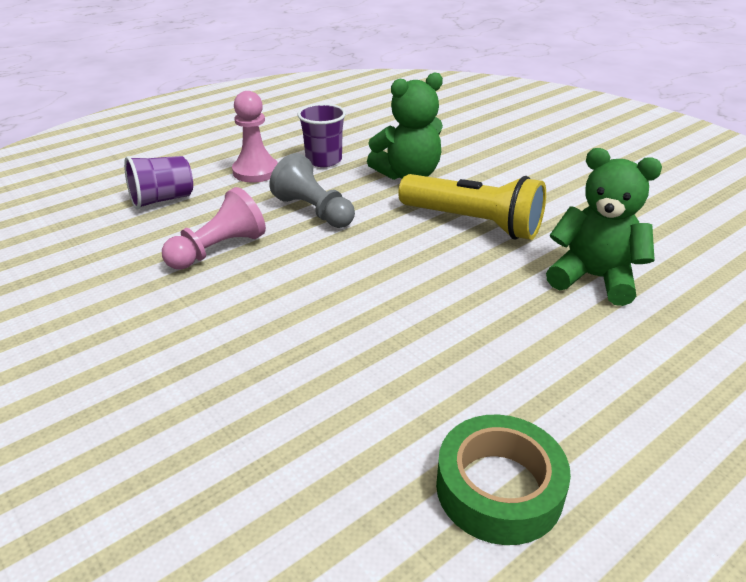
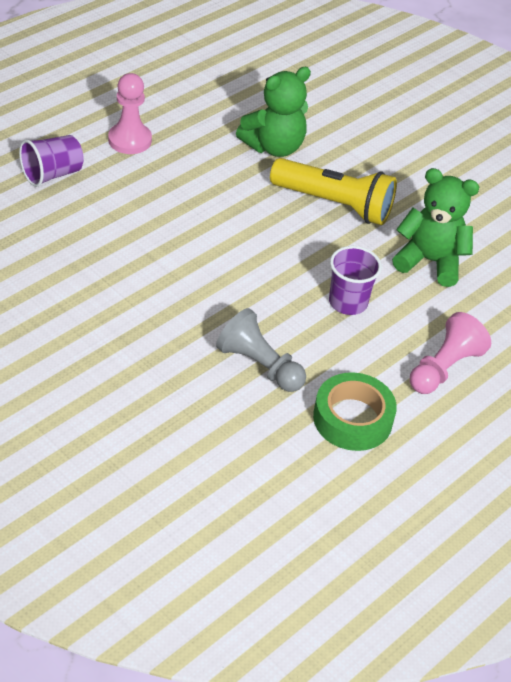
camera: 10 degrees left, 10 degrees up
(218, 249) = (120, 231): pink pawn -> pink pawn (444, 368)
(314, 211) = (194, 189): grey pawn -> grey pawn (259, 365)
(324, 160) = (192, 126): purple cup -> purple cup (348, 302)

